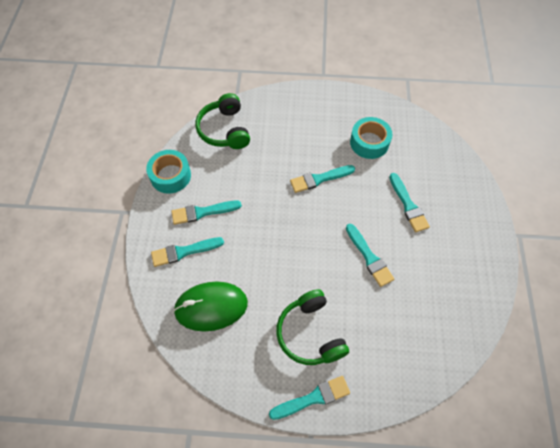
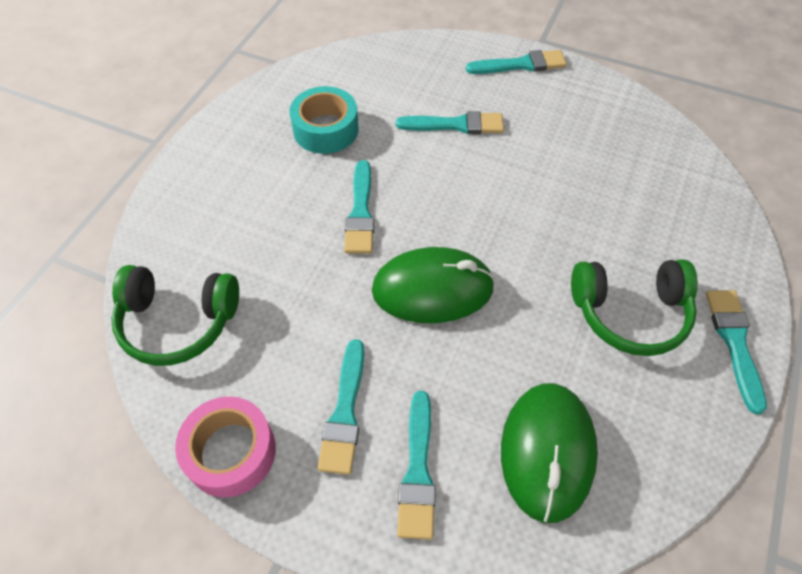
camera: 70 degrees left, 5 degrees down
(170, 176) = (231, 452): turquoise tape -> pink tape
(285, 228) = (432, 289): none -> green mouse
(369, 257) = (524, 197): turquoise brush -> turquoise brush (520, 65)

